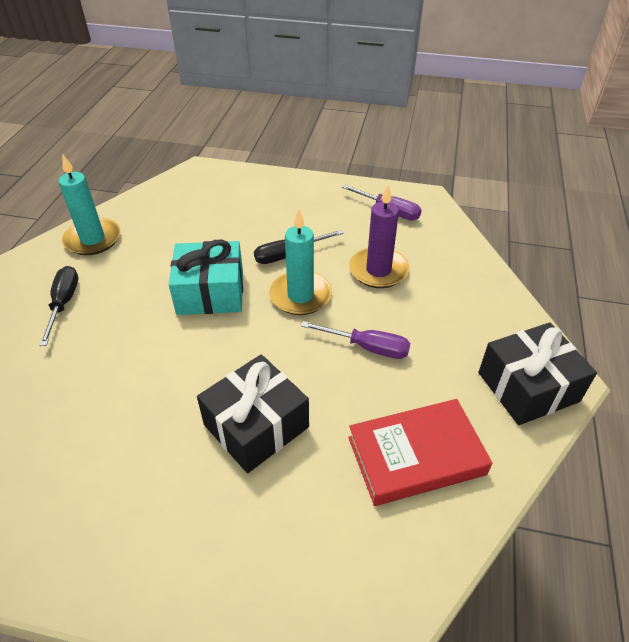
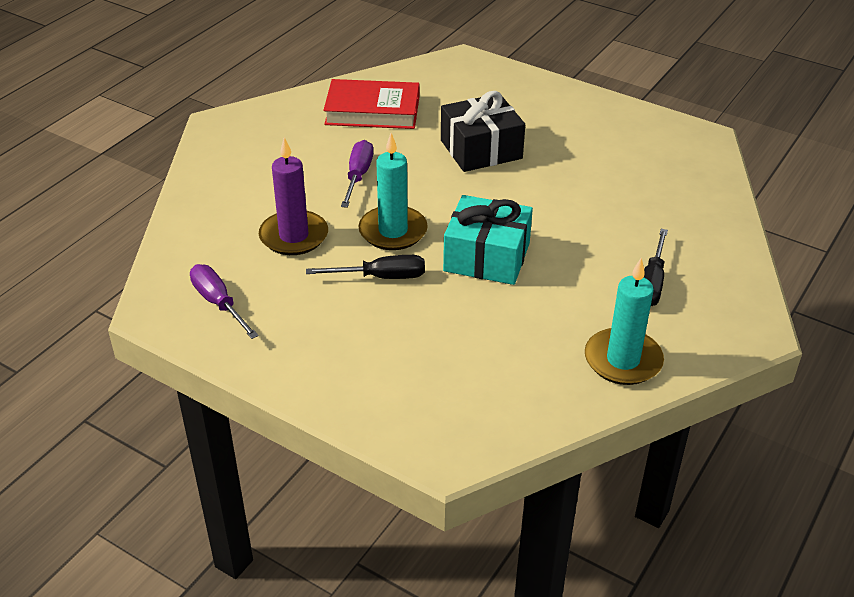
camera: 160 degrees left, 5 degrees down
(367, 347) = (358, 176): purple screwdriver -> purple screwdriver turned 60 degrees clockwise
(528, 387) = (252, 124): black gift -> none

